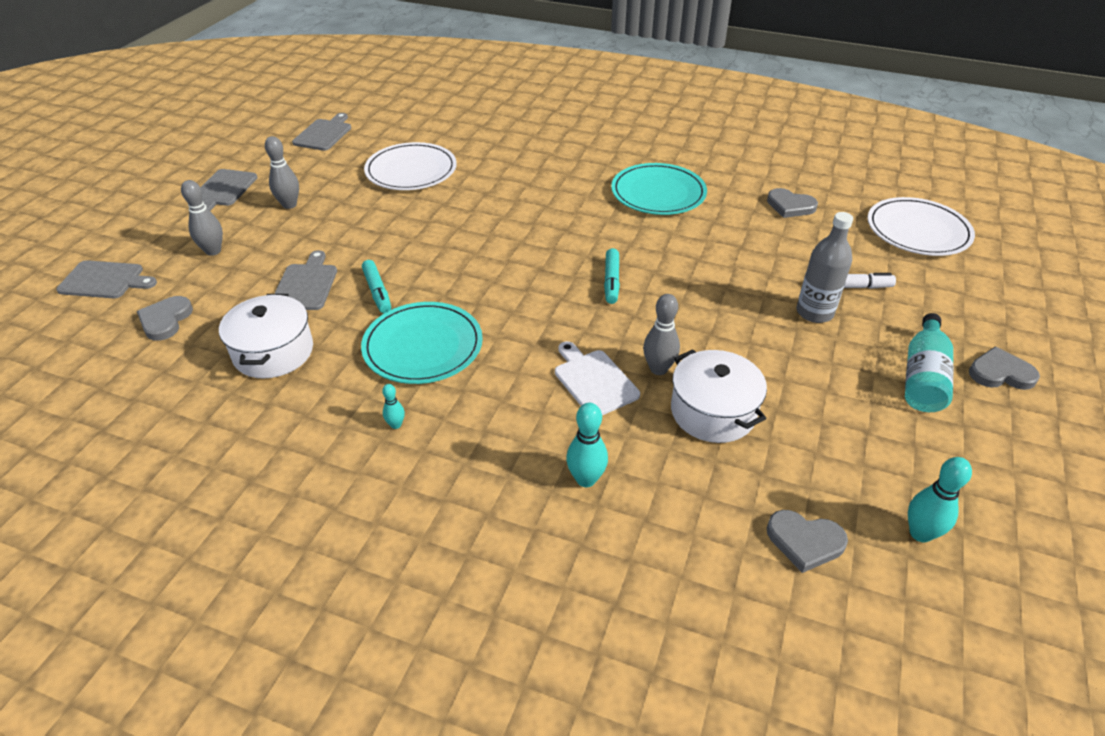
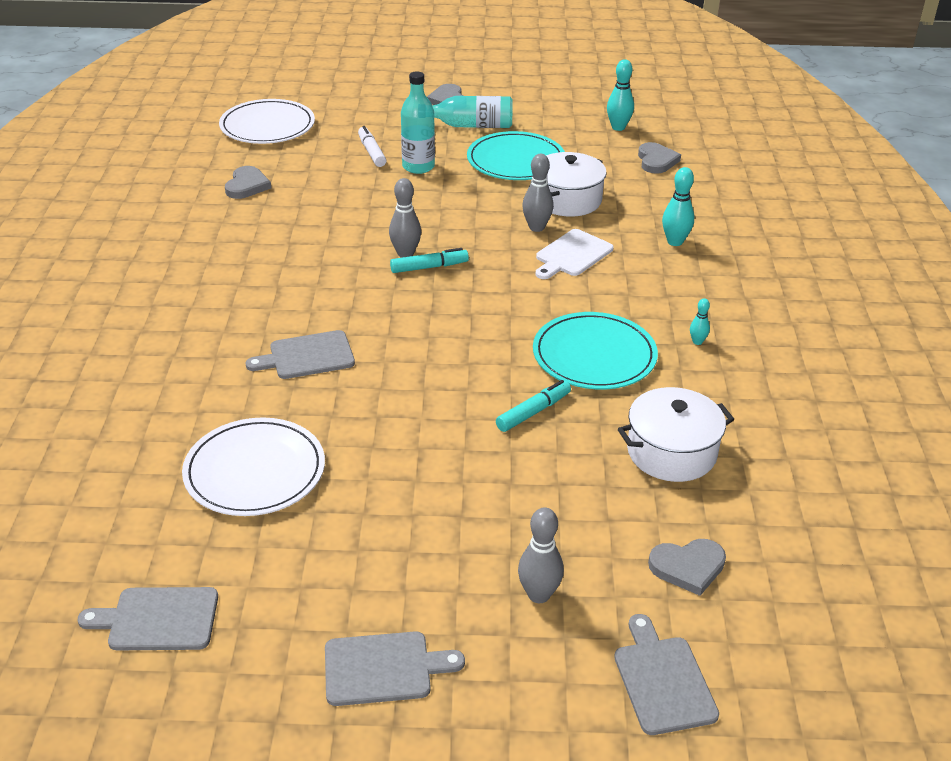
camera: 110 degrees left, 5 degrees down
(289, 205) = (394, 565): grey bowling pin -> grey bowling pin (405, 254)
(306, 285) = (554, 473): grey cutting board -> grey cutting board (307, 356)
(658, 193) = (247, 262): turquoise plate -> turquoise plate (516, 160)
(814, 312) = (418, 167): grey bottle -> turquoise bottle

